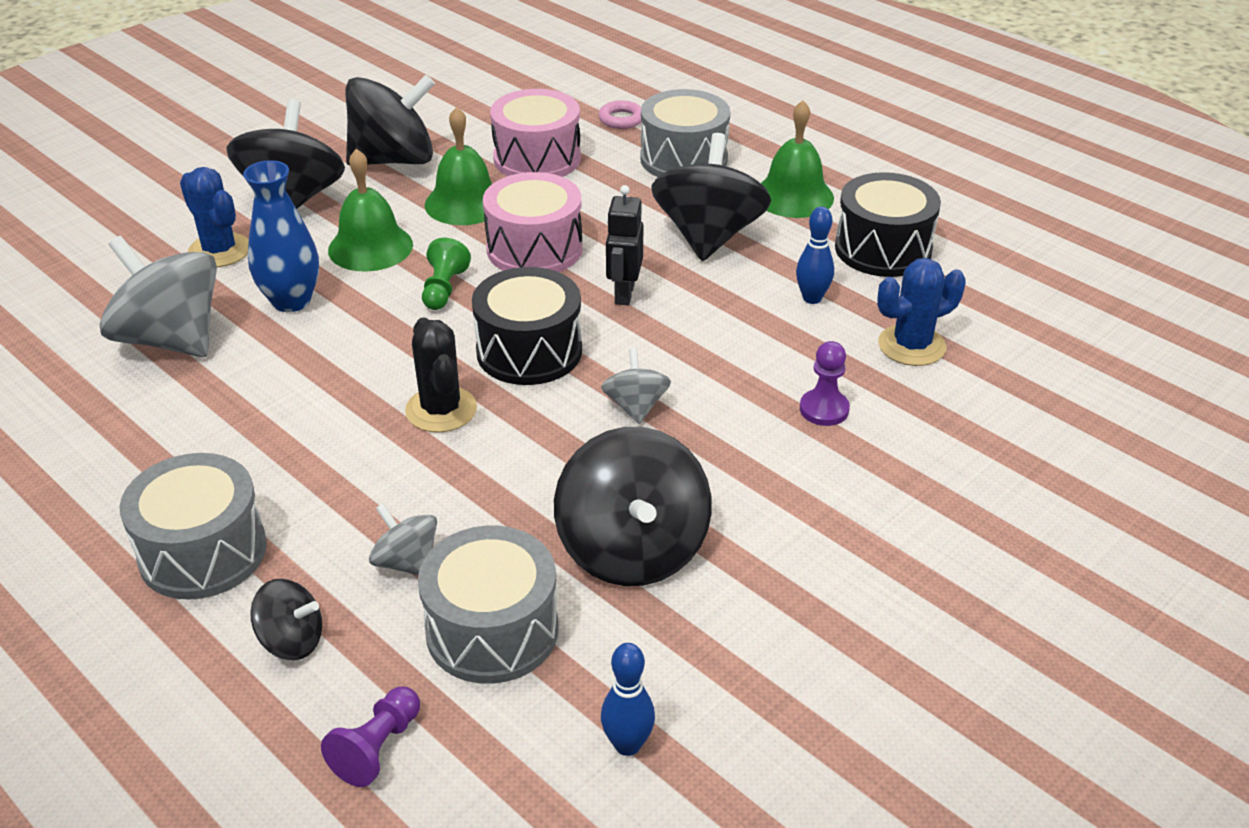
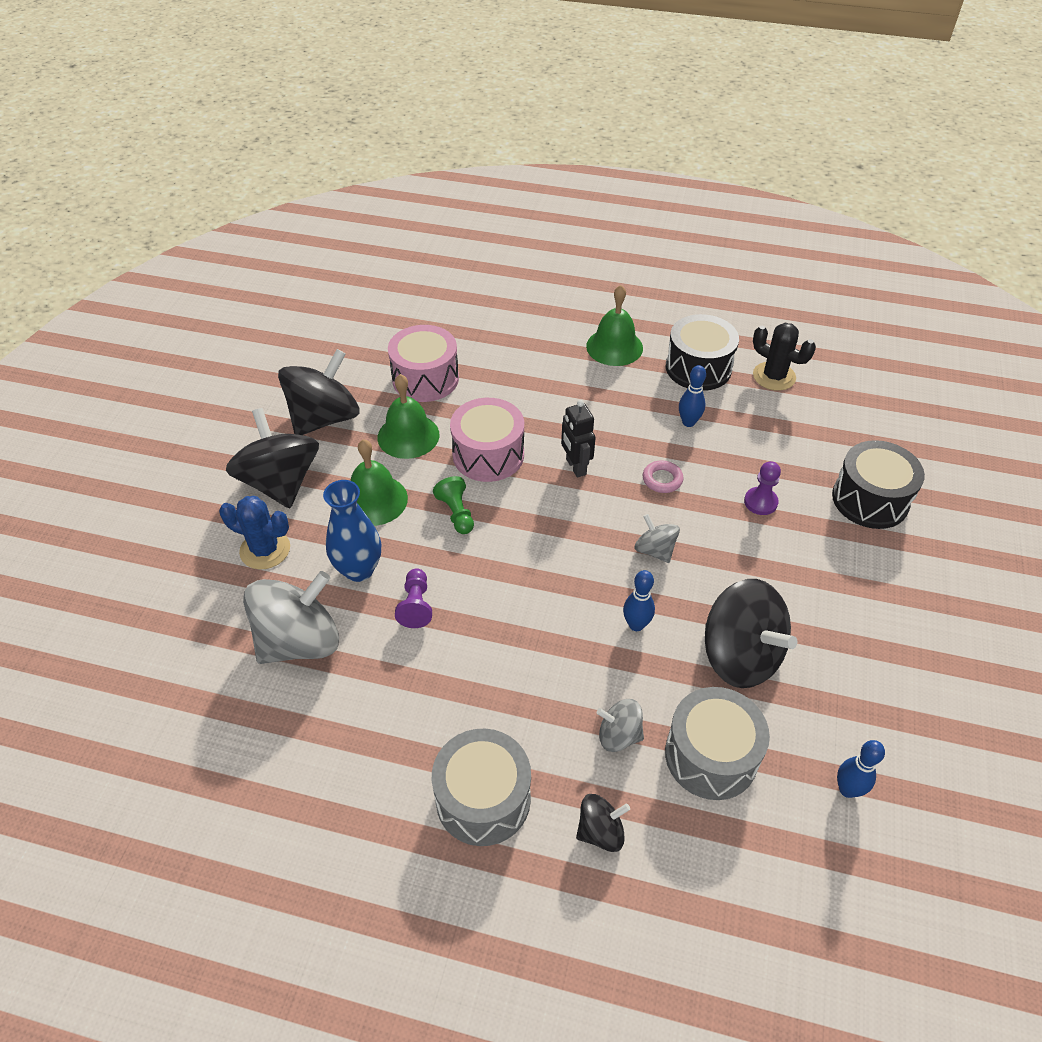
camera: 30 degrees left, 10 degrees up
(171, 339) = (299, 641): grey spinning top -> grey spinning top turned 135 degrees clockwise
(377, 748) = (718, 875): purple pawn -> purple pawn (416, 605)
(441, 410) = (539, 610): black cactus -> black cactus (774, 376)
(529, 351) = (555, 538): black drum -> black drum (870, 499)
(537, 468) = (636, 625): none -> blue bowling pin
(621, 119) = (454, 324): pink ring -> pink ring (662, 479)
(683, 159) = (522, 343): grey drum -> none
(708, 236) = (589, 399): black spinning top -> none
(911, 346) = (770, 434): blue cactus -> none

